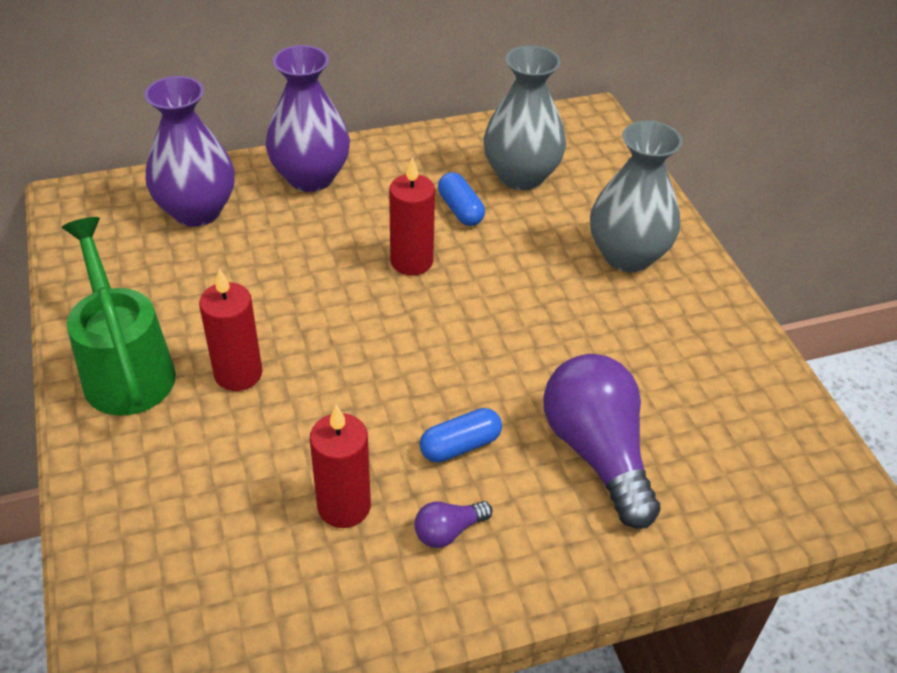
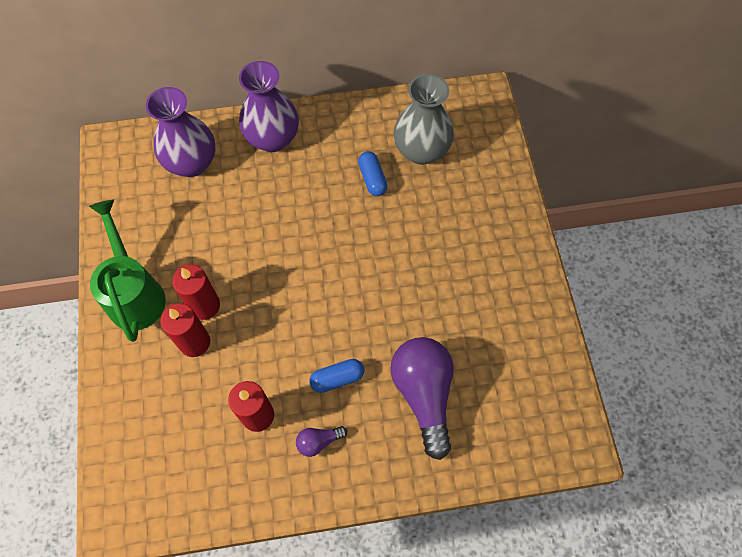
camera: 10 degrees right, 20 degrees up
(411, 261) = (331, 222): red candle -> red candle (195, 342)
(627, 255) = (481, 232): grey vase -> none

